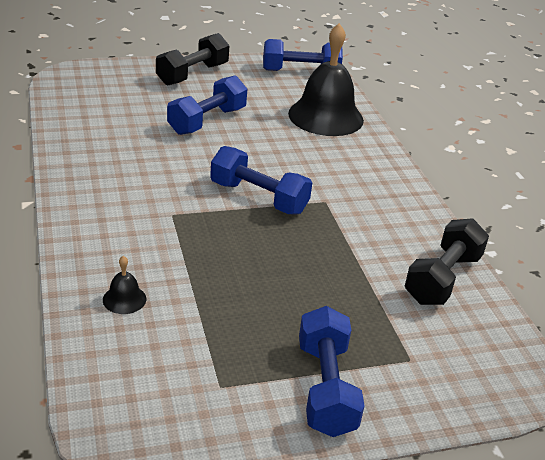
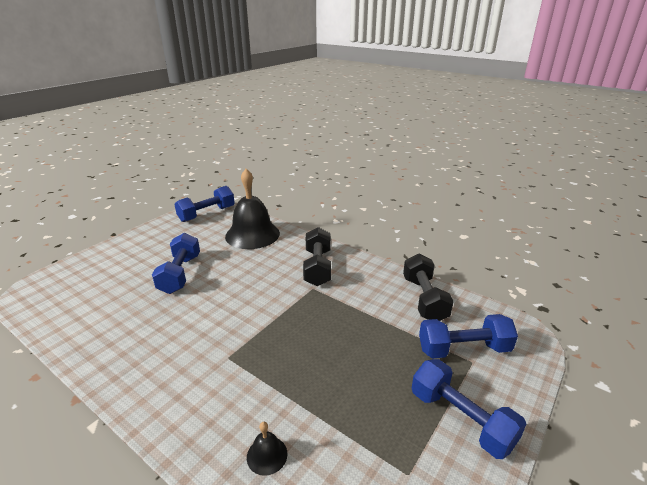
camera: 35 degrees left, 5 degrees down
(192, 74) = (135, 246): black dumbbell -> black dumbbell (317, 267)
(258, 197) = (272, 309): blue dumbbell -> blue dumbbell (463, 349)

